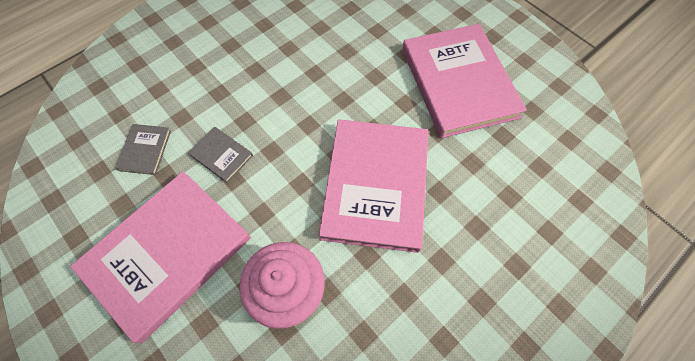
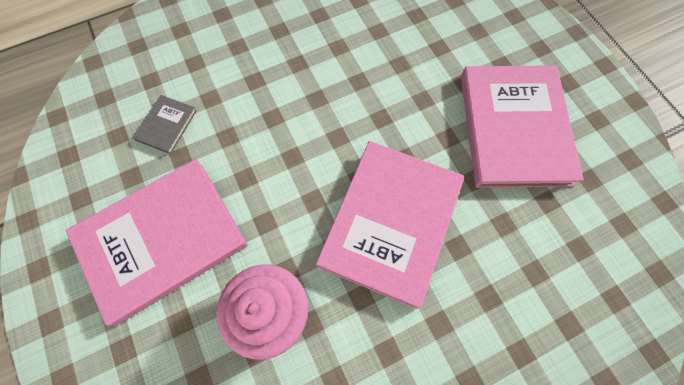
camera: 15 degrees right, 5 degrees up
(221, 155) = (240, 149): grey book -> none

